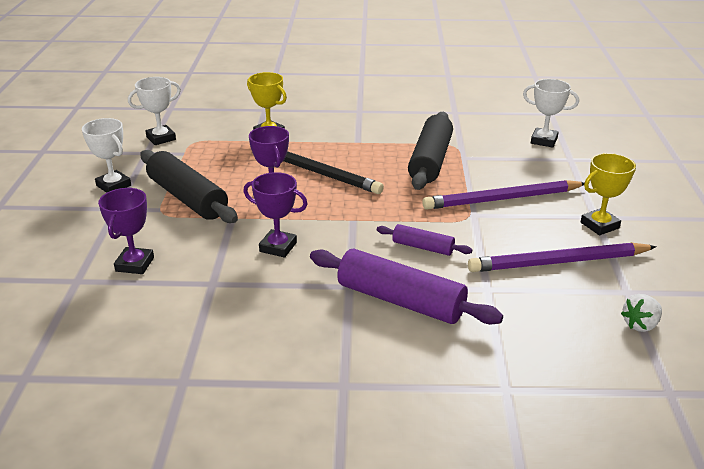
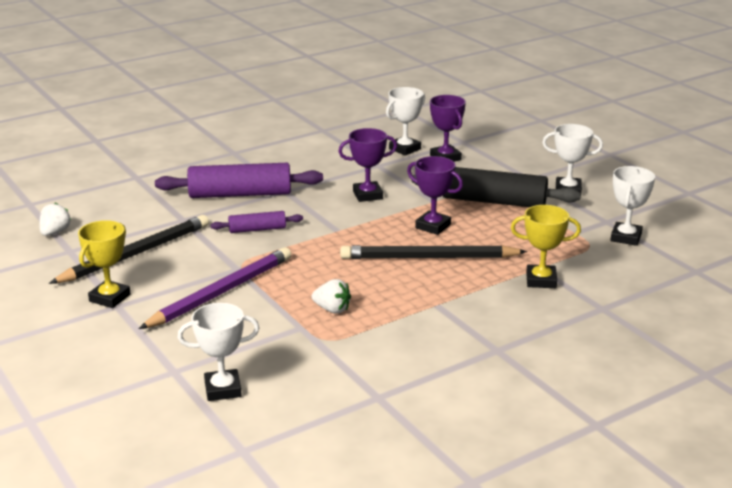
camera: 145 degrees right, 5 degrees down
(149, 296) = (405, 149): none -> white trophy
(430, 161) = (332, 309): black rolling pin -> white strawberry
(558, 262) = (135, 254): purple pencil -> black pencil

